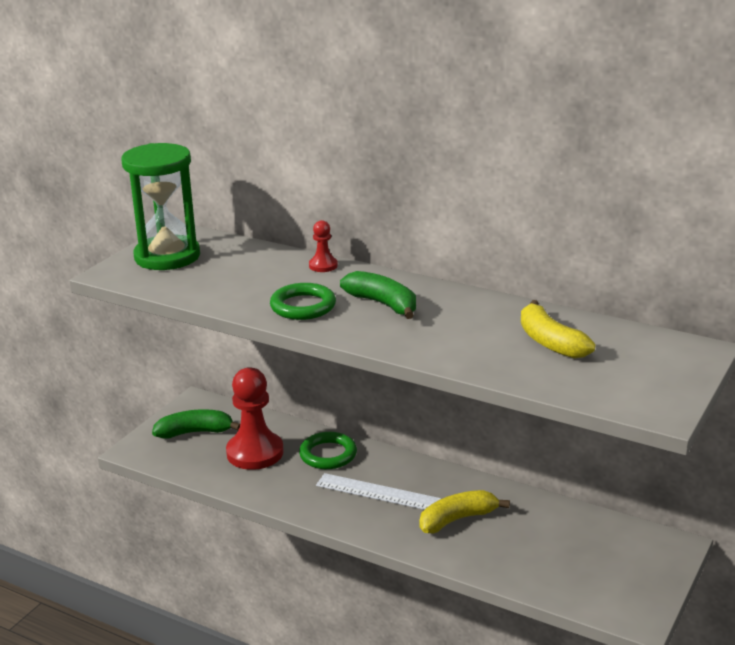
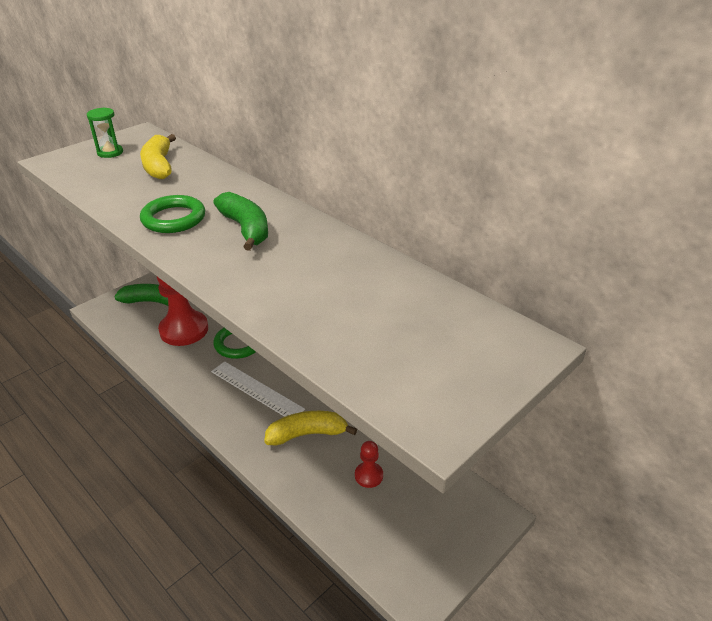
camera: 15 degrees right, 10 degrees up
(167, 257) = (110, 152): green hourglass -> green hourglass, size x0.43
(323, 266) = (227, 181): red pawn -> red pawn (368, 475)
(550, 342) = (373, 303): yellow banana -> yellow banana (159, 166)

